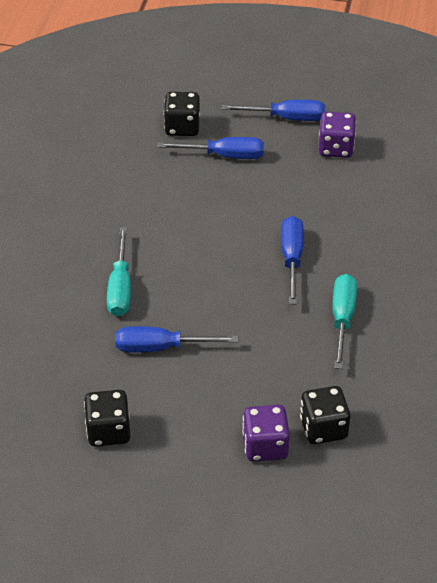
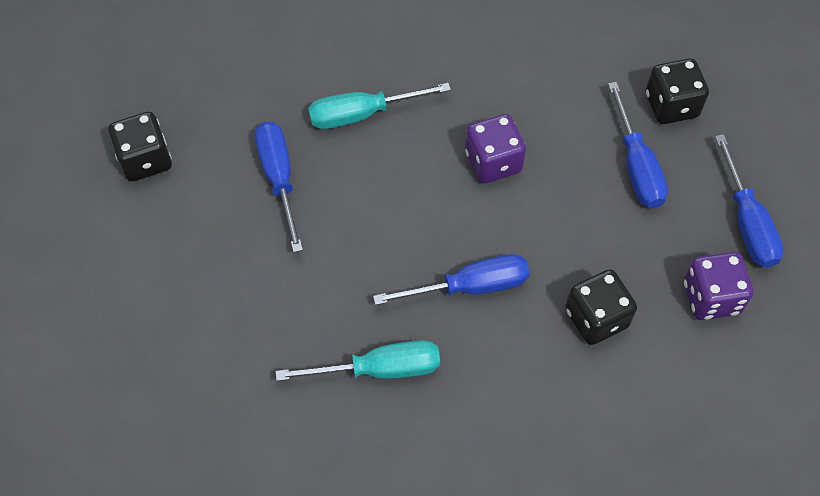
camera: 75 degrees right, 15 degrees up
(265, 446) = (151, 322): purple dice -> purple dice (493, 162)
(323, 428) = (191, 382): black dice -> black dice (596, 318)

